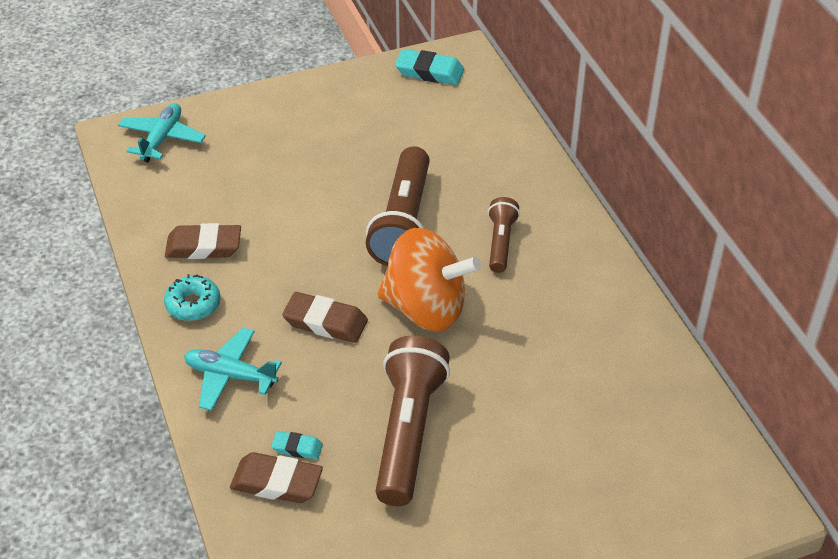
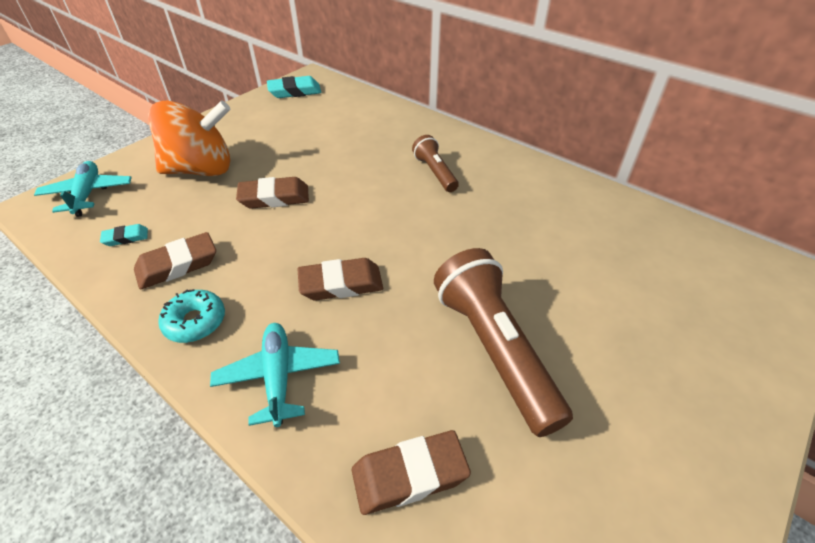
camera: 30 degrees left, 0 degrees up
(230, 375) = (278, 376): turquoise plane -> turquoise plane turned 90 degrees clockwise
(297, 448) = (402, 421): turquoise eraser -> turquoise eraser (126, 238)
(323, 209) = (274, 197): none -> brown eraser
(403, 223) = (350, 184): brown flashlight -> none
(426, 309) = (419, 238): orange spinning top -> orange spinning top (201, 170)

